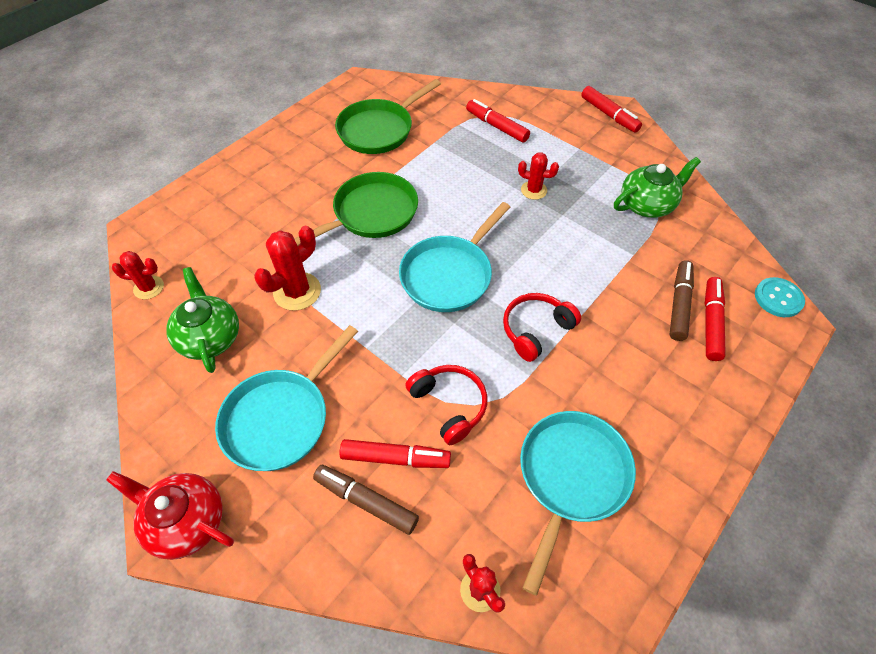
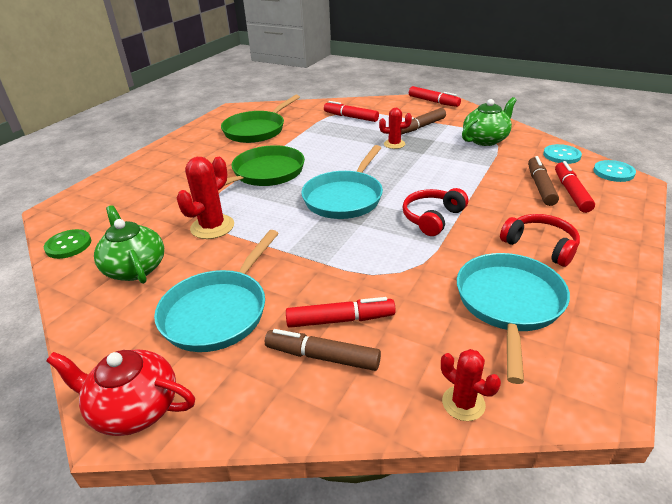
camera: 10 degrees left, 20 degrees down
(149, 287) = (68, 245): red cactus -> green button
(449, 405) = (377, 275): red headphones -> red headphones (540, 246)
(576, 163) = (421, 127): none -> brown marker
(728, 254) = (561, 155): none -> turquoise button

